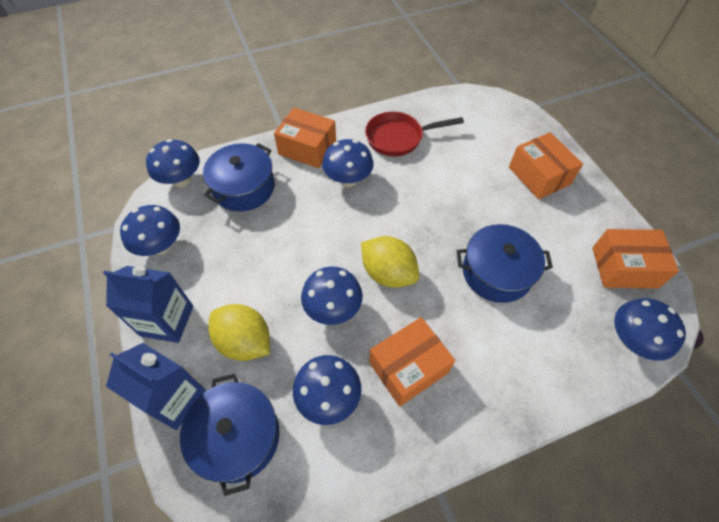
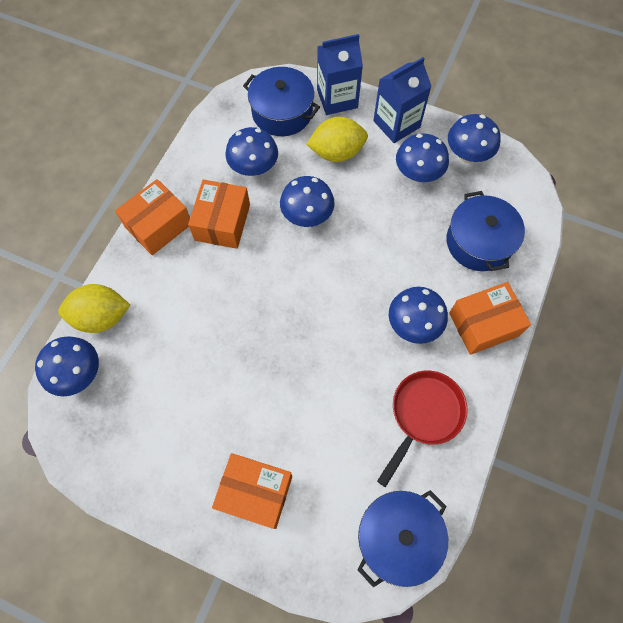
camera: 135 degrees right, 10 degrees up
(181, 180) = (530, 206): blue mushroom -> blue mushroom (418, 174)
(388, 273) = (296, 271): yellow lemon -> yellow lemon (101, 317)
(496, 272) = (217, 344): blue pot -> blue pot (398, 537)
(624, 267) = (116, 444): orange box -> orange box (158, 225)

